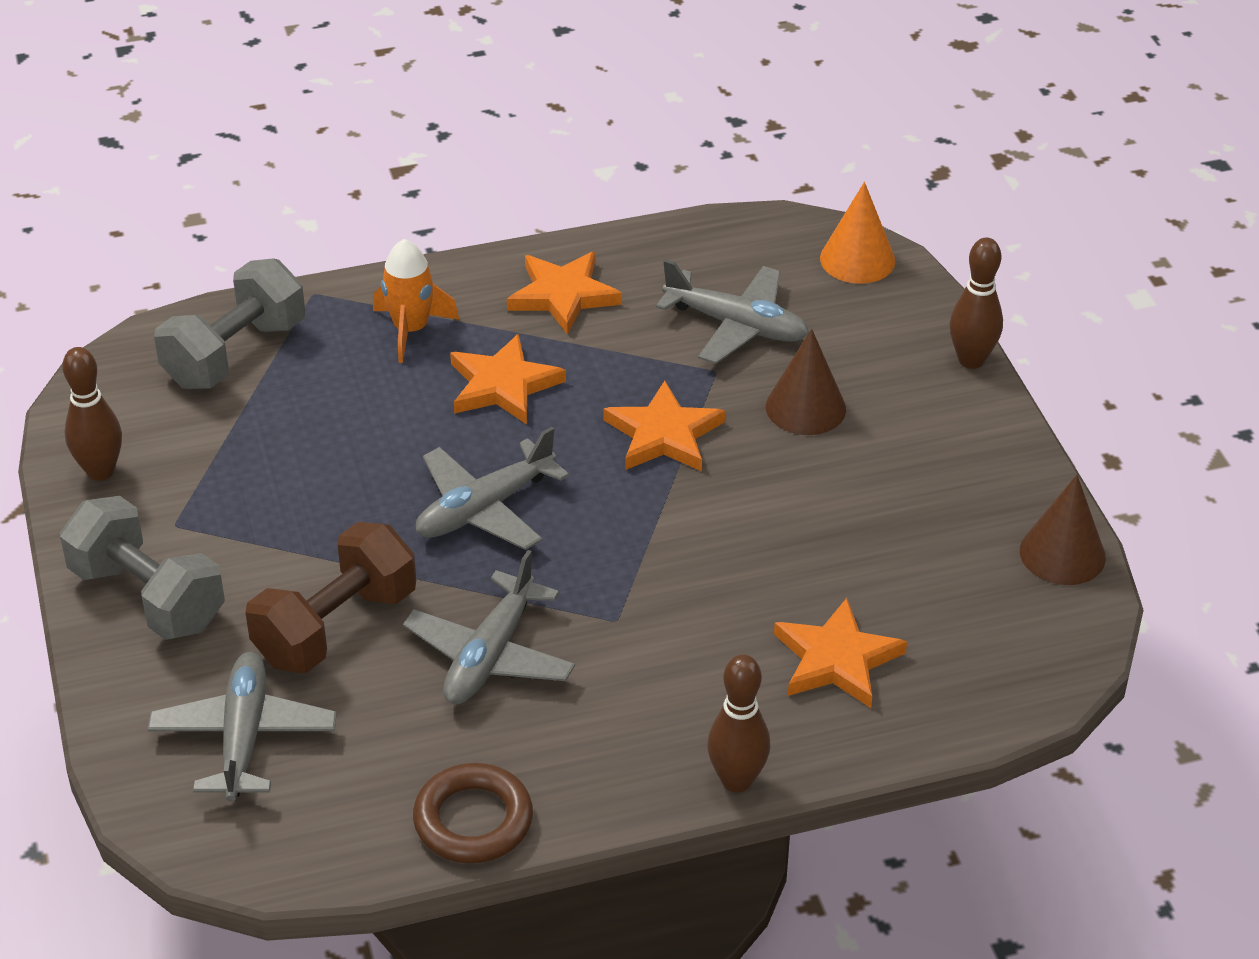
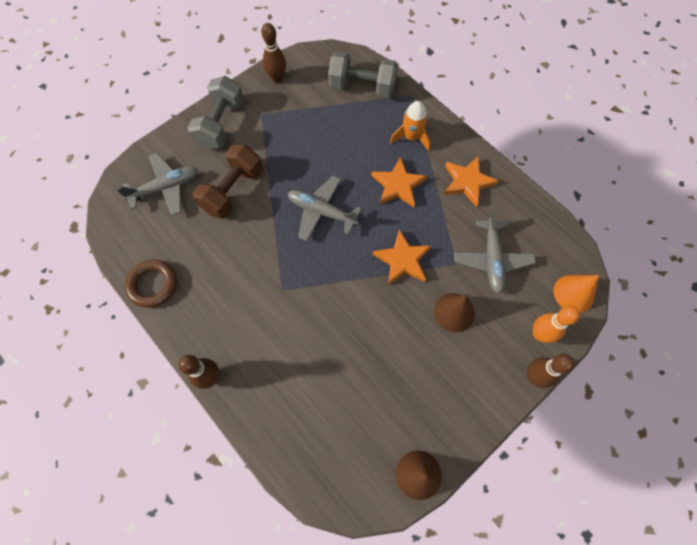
camera: 65 degrees right, 25 degrees up
(336, 626) = (233, 191): brown dumbbell -> brown dumbbell turned 75 degrees counterclockwise
(490, 655) = (241, 251): grey plane -> none
(836, 659) = (299, 391): orange star -> none
(904, 325) = (539, 334): none -> orange bowling pin

